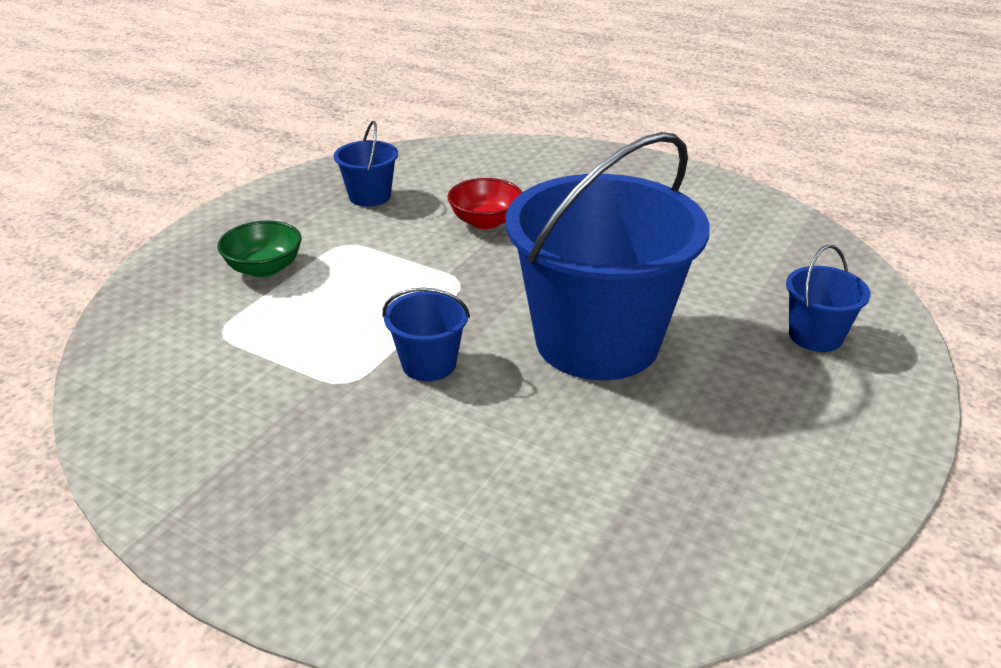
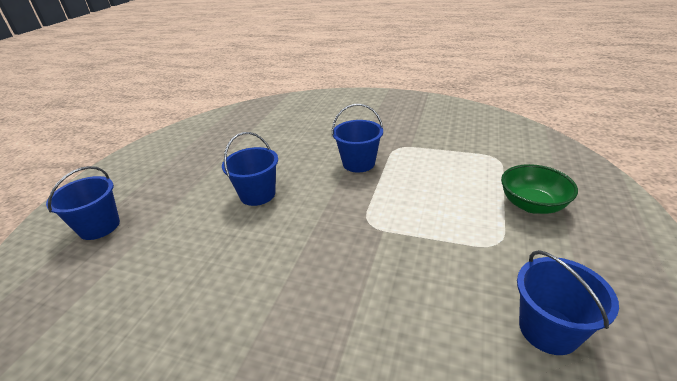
camera: 170 degrees right, 0 degrees up
(485, 221) = (380, 309): red bowl -> none
(597, 341) = (257, 194): blue bucket -> blue bucket, size x0.43

